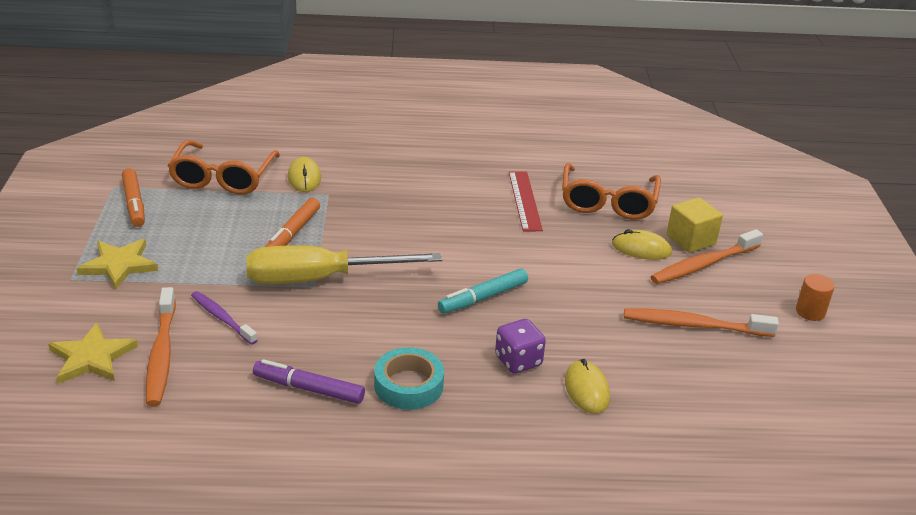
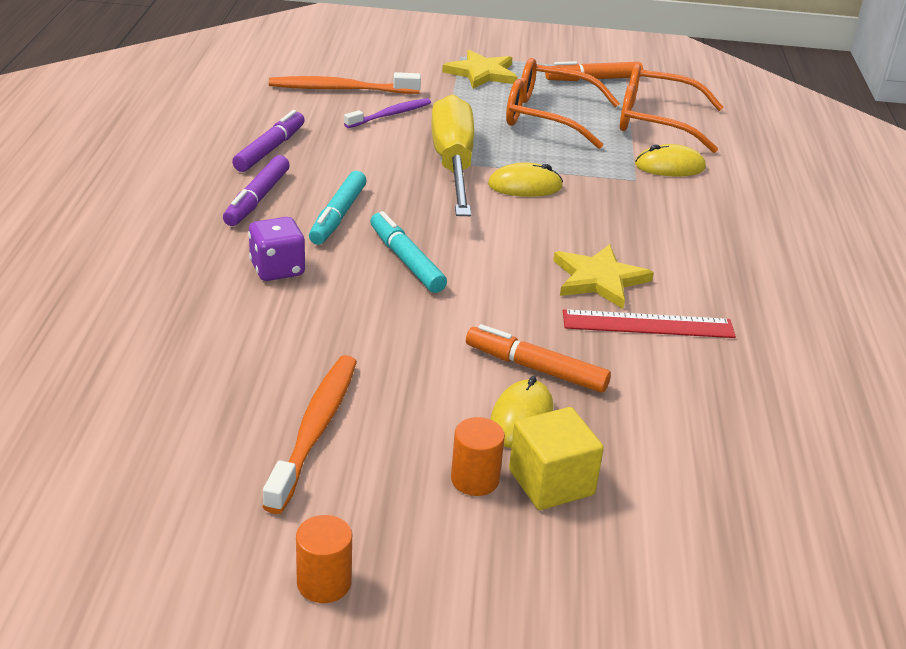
camera: 95 degrees right, 0 degrees up
(92, 357) = (343, 64): yellow star -> yellow star (599, 279)
(293, 233) = (543, 154): orange marker -> orange marker (535, 368)
(408, 385) = (257, 199): turquoise tape -> purple marker
(425, 336) = (338, 216): none -> turquoise marker
(586, 389) = (209, 309): yellow mouse -> yellow mouse (525, 186)
(608, 202) = (659, 408): orange glasses -> orange glasses (547, 116)
(703, 265) = (475, 479): orange toothbrush -> orange cylinder

